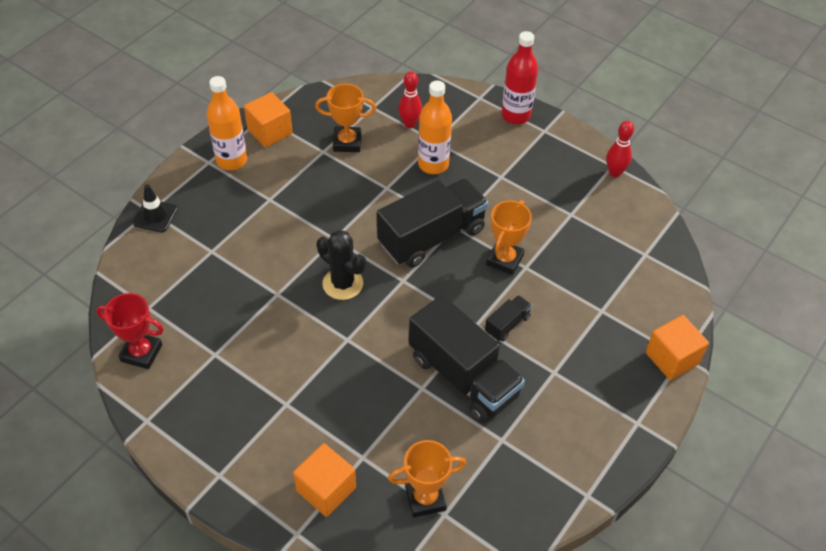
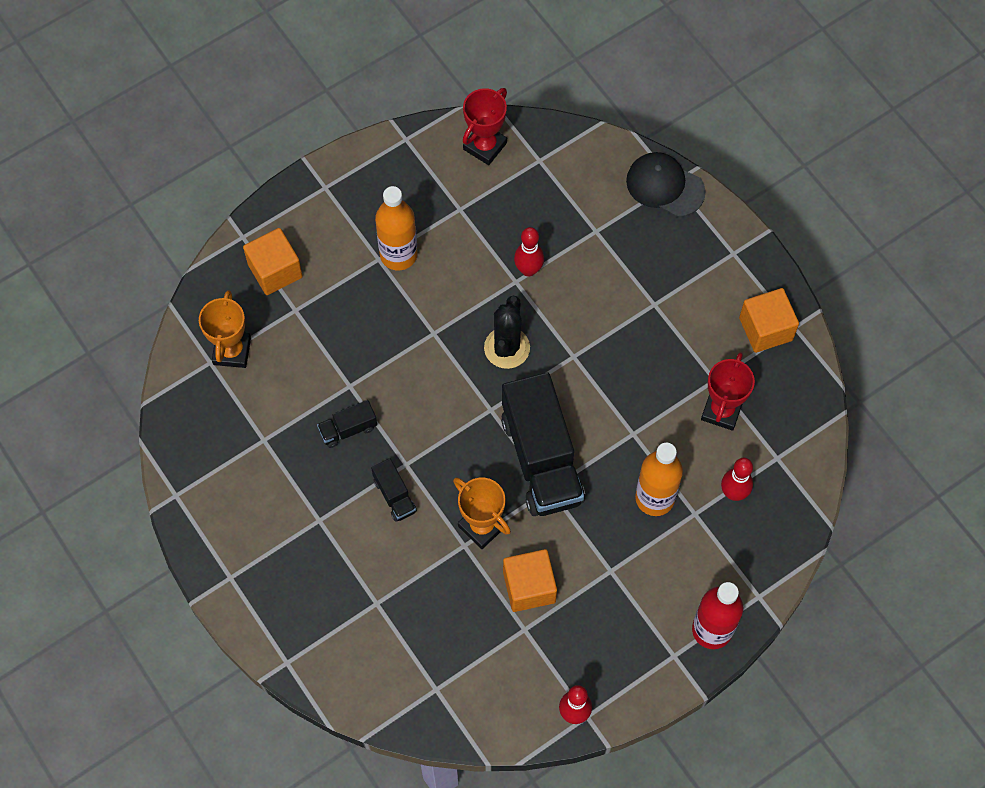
camera: 110 degrees right, 15 degrees up
(155, 216) = (665, 186): black traffic cone -> black cap
(231, 160) = (728, 278): orange bottle -> orange bottle (398, 255)
(263, 287) = (528, 270): none -> red bowling pin
(343, 284) = (507, 348): black cactus -> black cactus turned 45 degrees counterclockwise
(347, 142) = (721, 410): orange trophy -> red trophy
(463, 376) = (348, 429): black truck -> black truck, size x0.44
(672, 358) = (289, 650): orange cube -> orange cube (529, 587)

